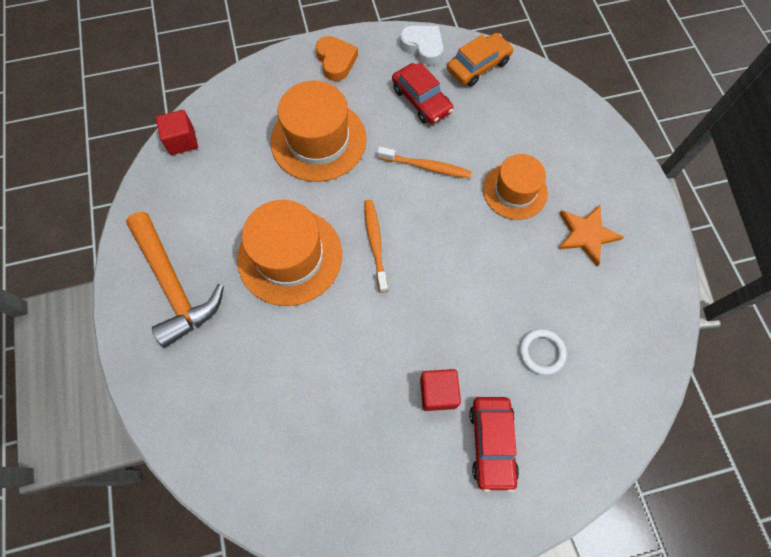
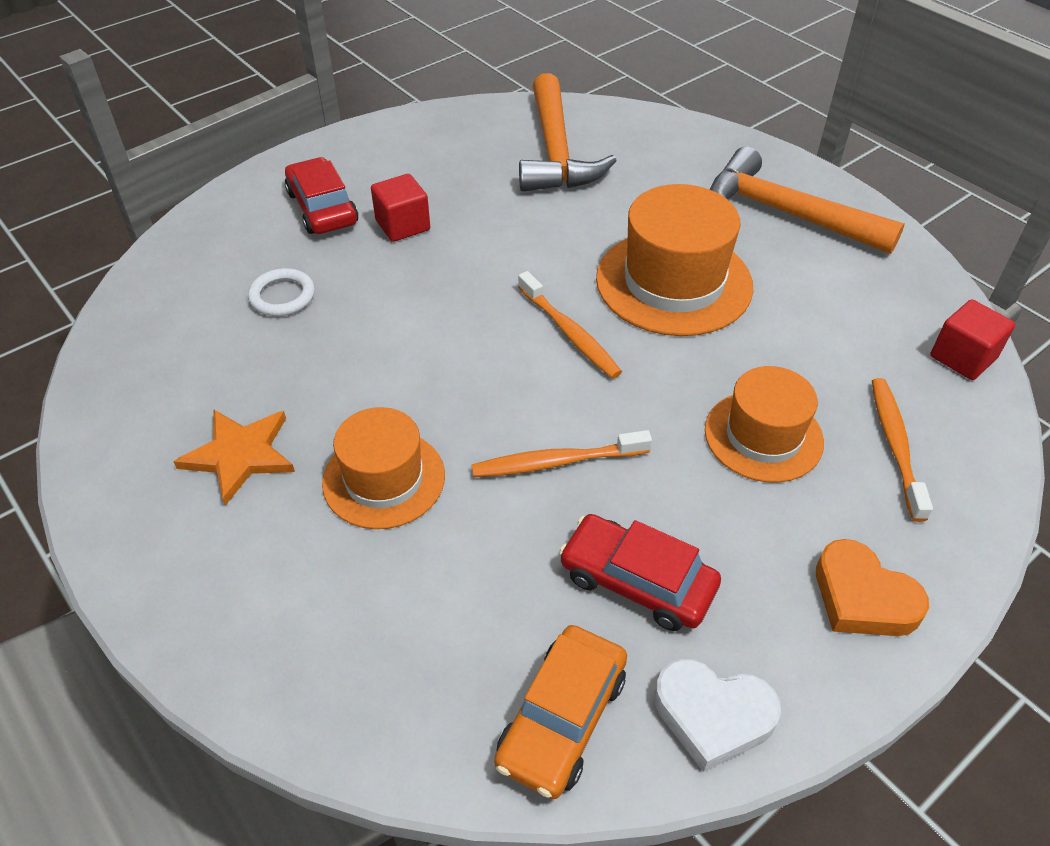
camera: 155 degrees right, 20 degrees down
(262, 112) = (895, 445): none -> orange toothbrush
(282, 434) = (556, 152): none -> orange hammer
(318, 140) = (763, 436): orange hat -> orange hat, size x0.65

